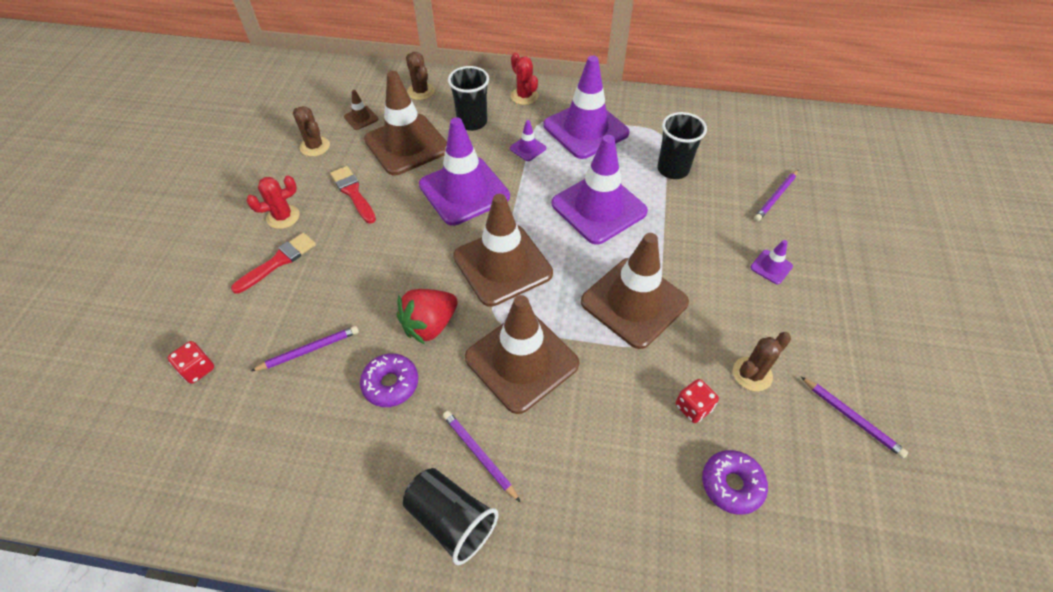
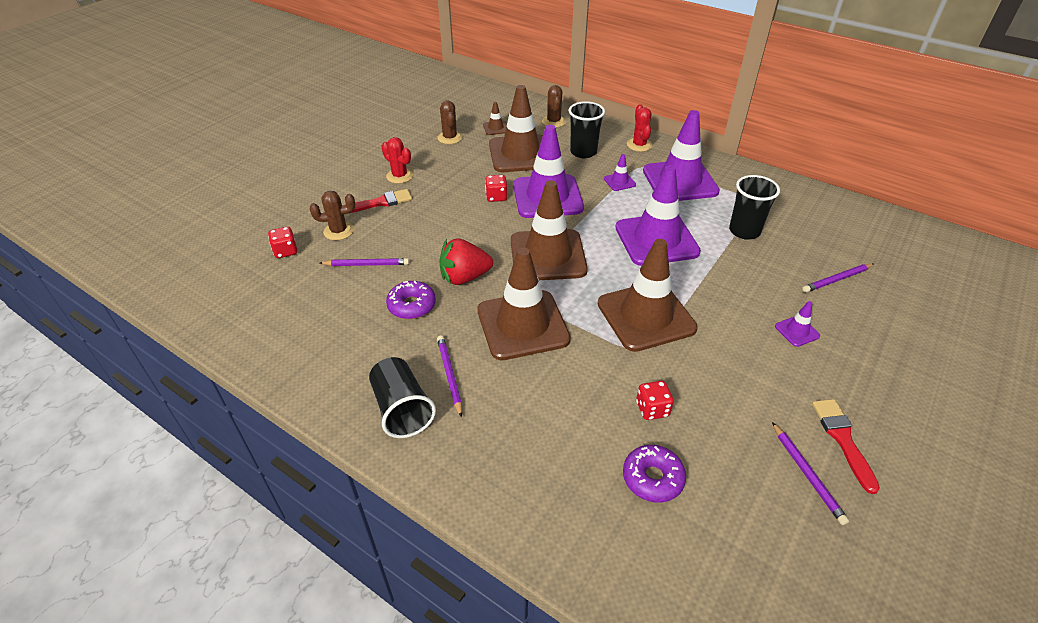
camera: 25 degrees right, 10 degrees down
(283, 217) = (399, 176): red cactus -> red cactus turned 45 degrees clockwise
(353, 193) = (460, 175): red brush -> red brush (843, 439)
(409, 209) = (496, 197): none -> red dice
(752, 374) = (725, 405): brown cactus -> brown cactus (338, 231)

